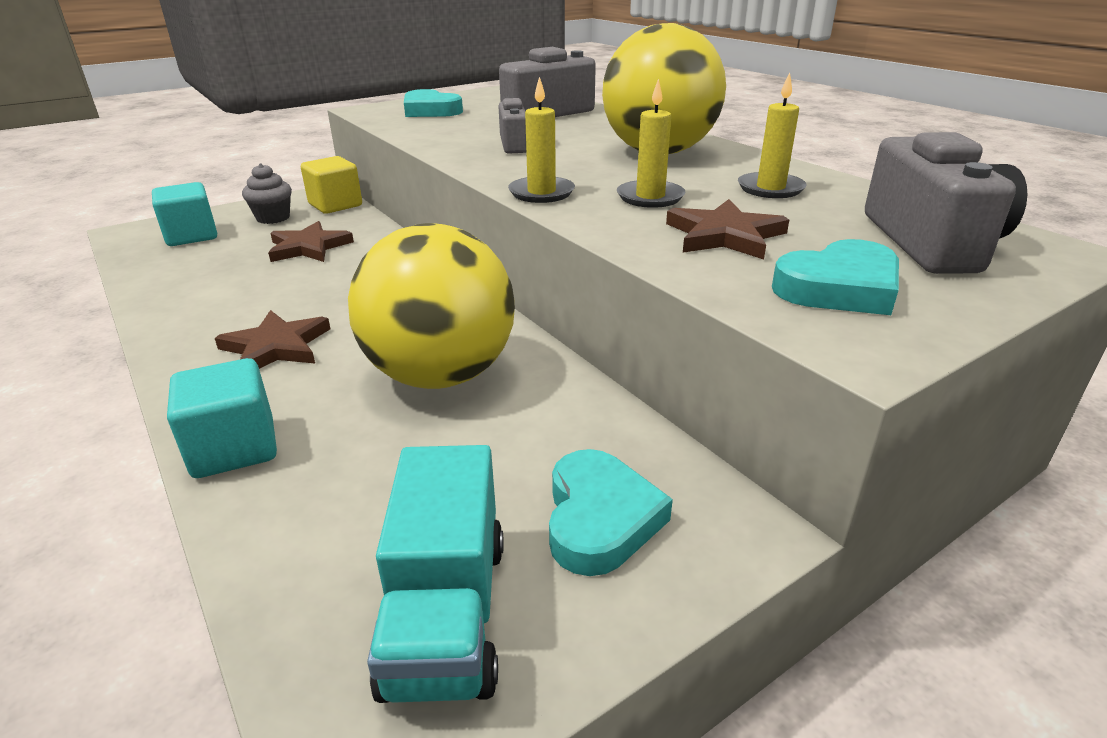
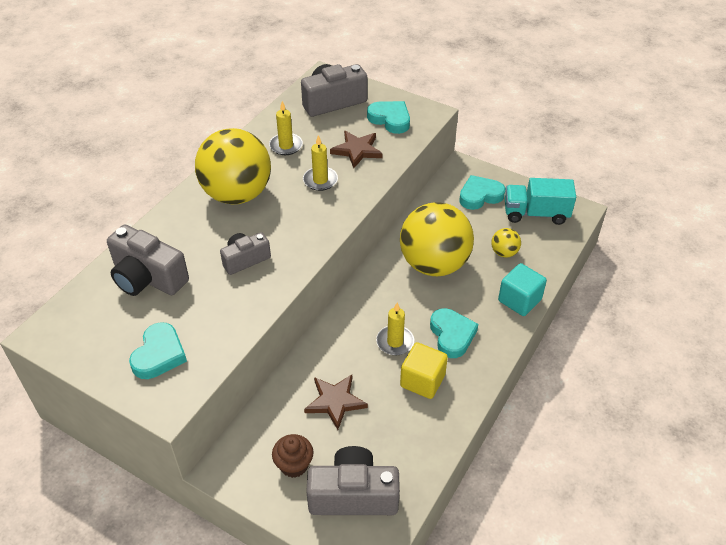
camera: 115 degrees left, 15 degrees up
(191, 236) = (353, 495): turquoise cube -> grey camera
(273, 218) = (294, 465): grey cupcake -> brown cupcake
(276, 347) = (452, 335): brown star -> turquoise heart
(335, 205) = (248, 439): yellow cube -> yellow cube (422, 381)
(374, 480) = (504, 252): none -> yellow ball
(446, 614) = (535, 213): turquoise truck -> turquoise truck turned 150 degrees counterclockwise
(541, 193) = (334, 218): yellow candle -> yellow candle (395, 342)

